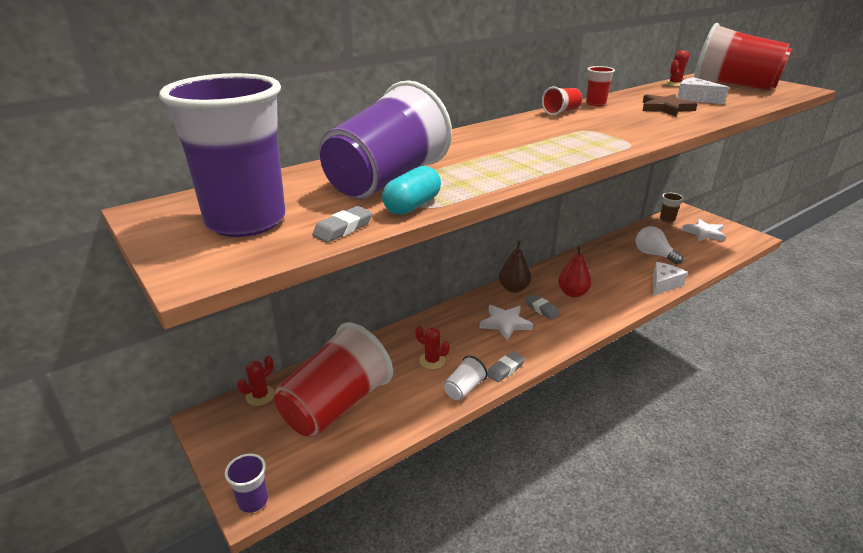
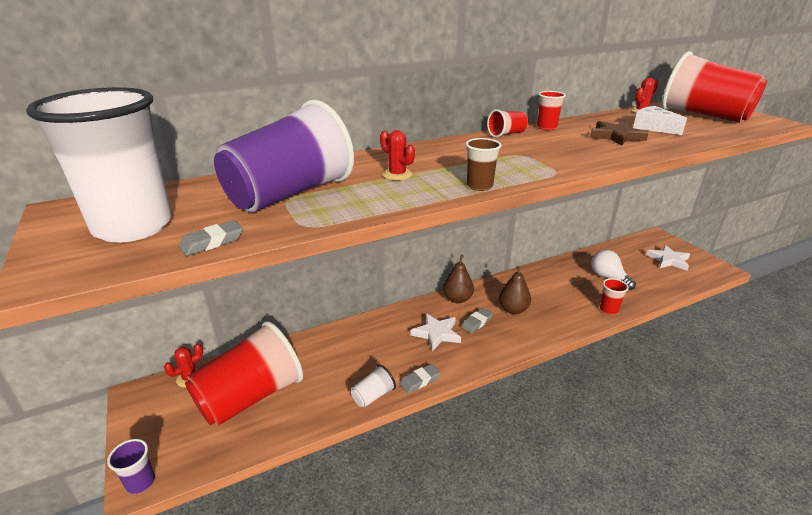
camera: 10 degrees right, 0 degrees up
(246, 221) = (133, 227): purple cup -> white cup
(412, 206) = (294, 223): turquoise capsule -> none
(432, 361) = (354, 363): red cactus -> red cactus (397, 175)
(541, 309) = (476, 322): grey eraser -> grey eraser turned 75 degrees clockwise
(572, 293) = (513, 309): red pear -> brown pear
(664, 284) = (608, 309): white cheese -> red cup
(667, 219) = (634, 242): brown cup -> brown cup (479, 186)

